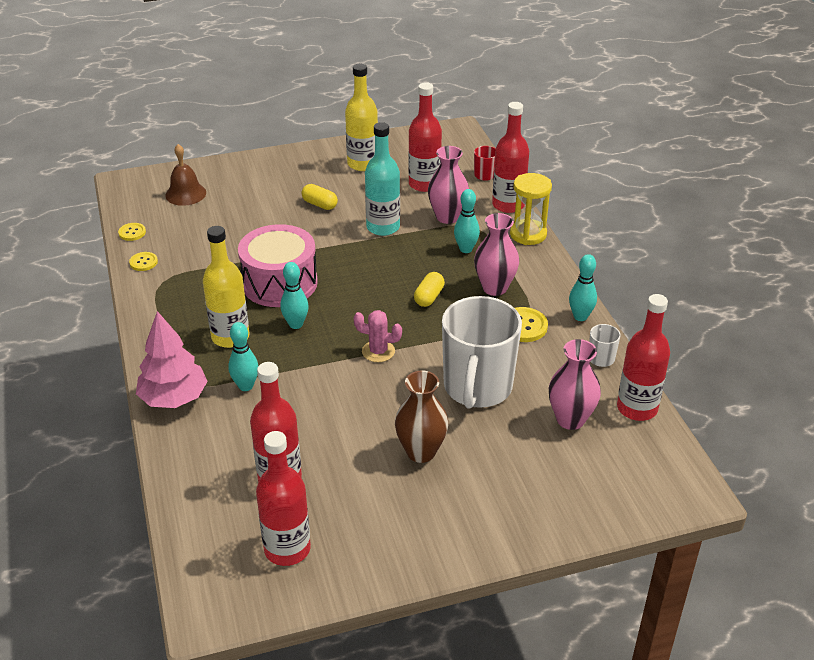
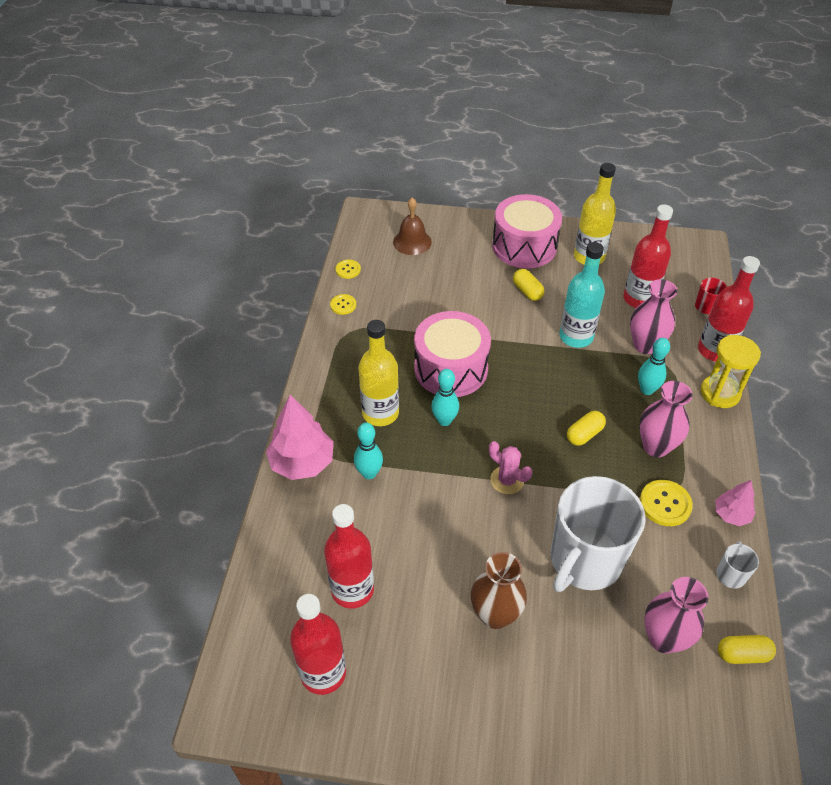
camera: 25 degrees right, 10 degrees up
(298, 170) = (524, 246): none -> pink drum
(580, 317) = (731, 514): turquoise bowling pin -> pink tree
(637, 408) = (742, 654): red bottle -> yellow capsule

